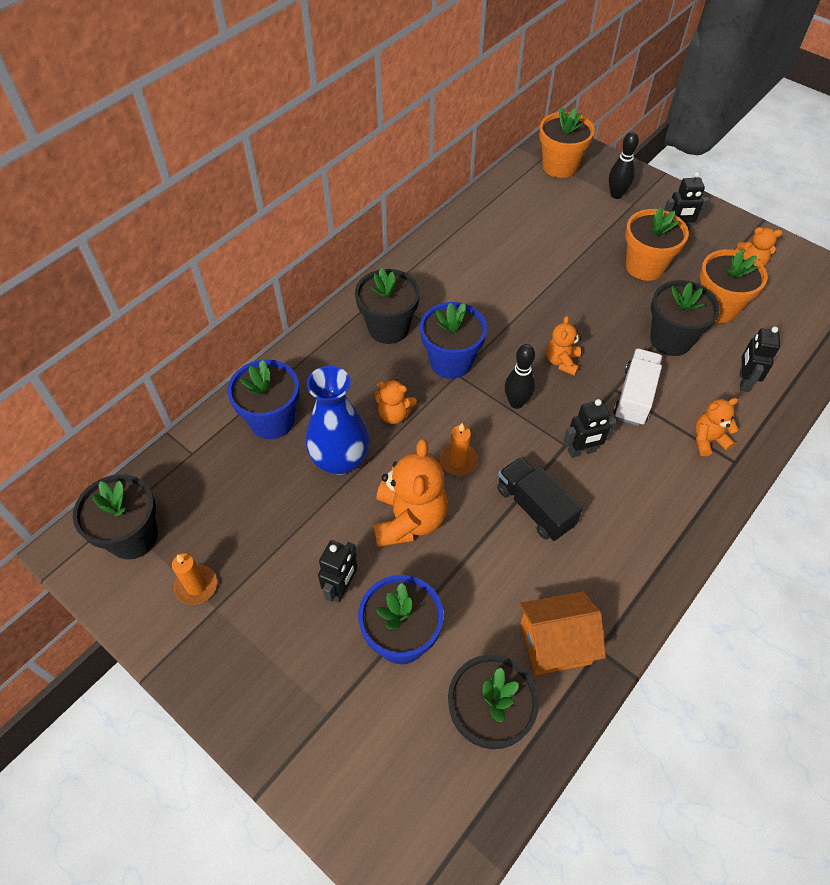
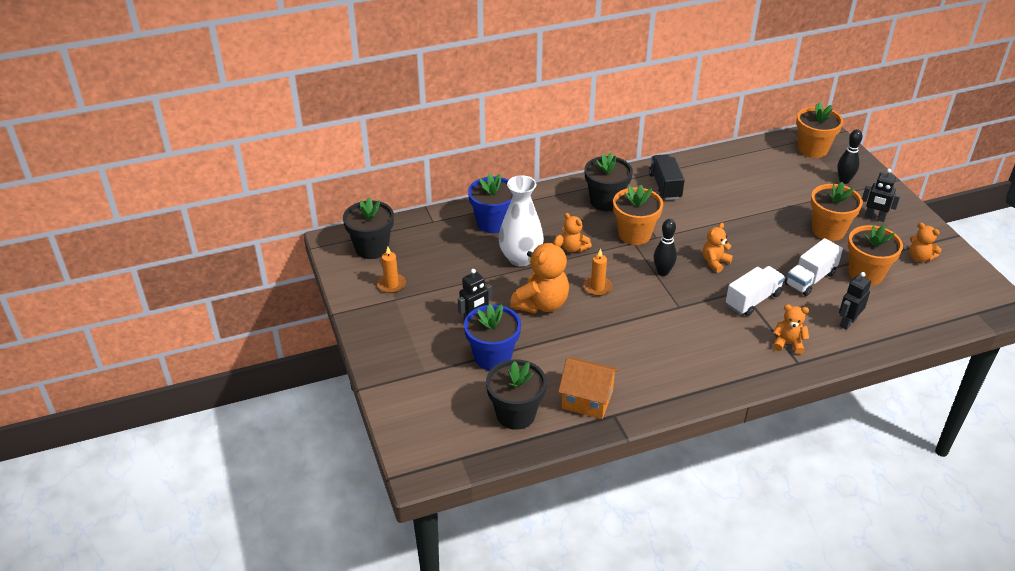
camera: 30 degrees right, 15 degrees down
(340, 460) = (520, 258): blue vase -> white vase
(451, 362) = (634, 234): blue flower pot -> orange flower pot
(534, 507) = (629, 330): black truck -> black truck (665, 186)
(582, 451) = (688, 314): black robot -> none
(670, 340) = (810, 279): black flower pot -> white truck

